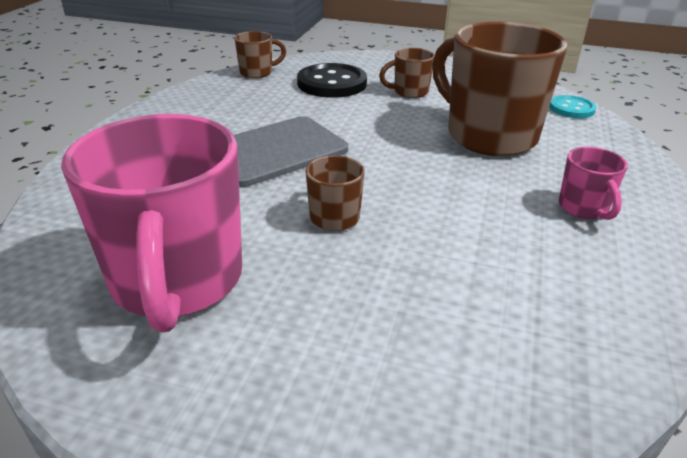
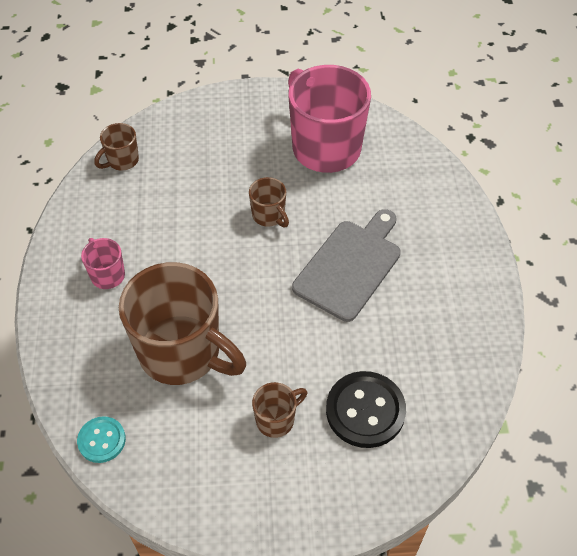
camera: 160 degrees right, 20 degrees up
(257, 73) = (458, 408): brown mug -> brown mug (122, 161)

